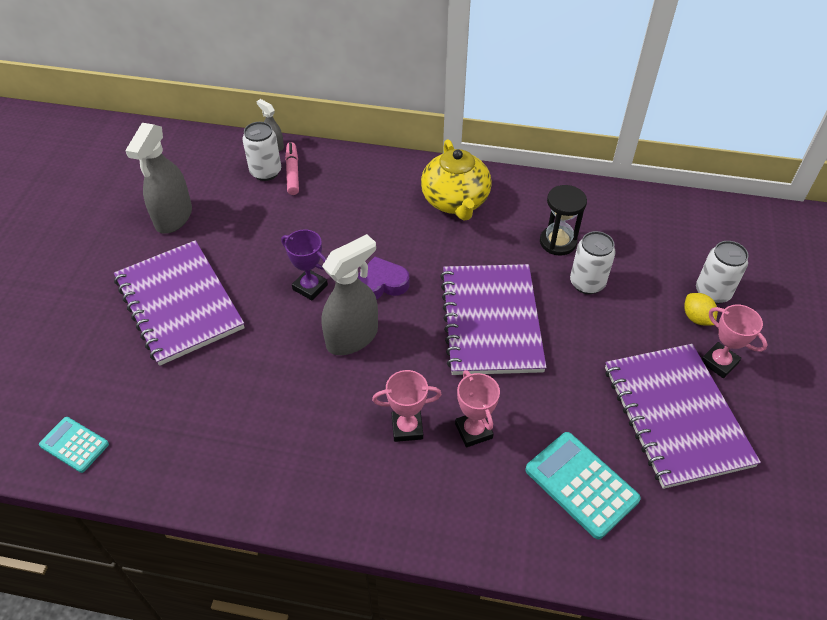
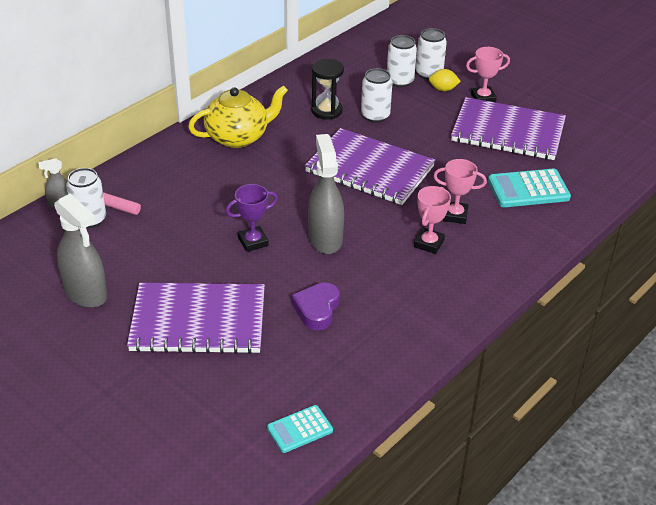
camera: 60 degrees left, 10 degrees down
(381, 284) = (285, 205): purple heart -> purple heart (317, 309)
(455, 201) = (238, 137): yellow teapot -> yellow teapot turned 45 degrees counterclockwise
(671, 274) = (400, 81): none -> white can

